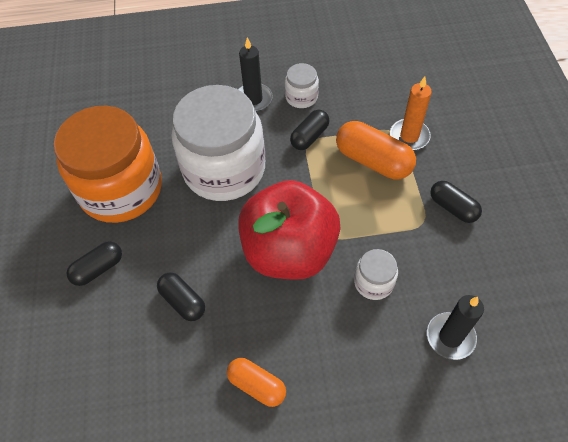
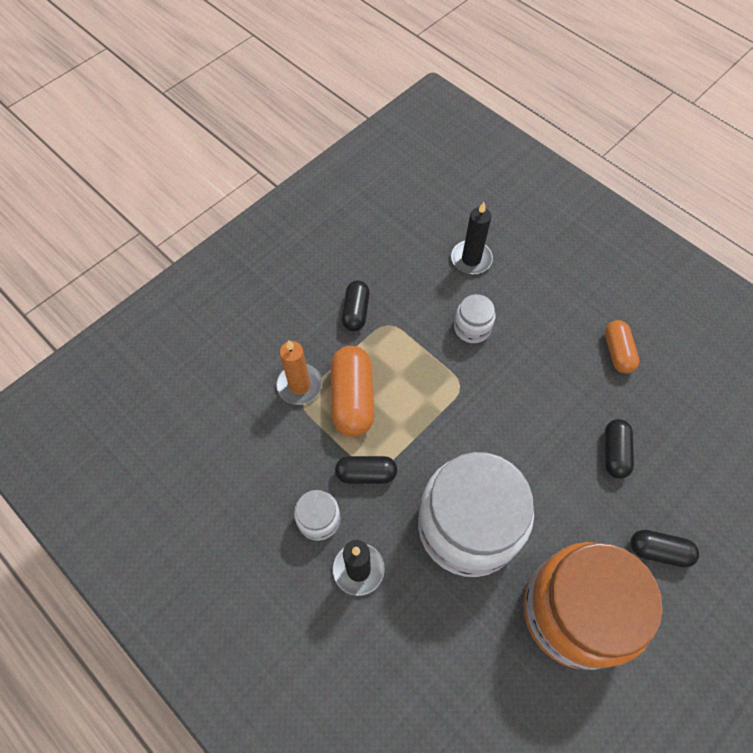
camera: 130 degrees left, 5 degrees up
(289, 251) = (500, 404): red apple -> none

